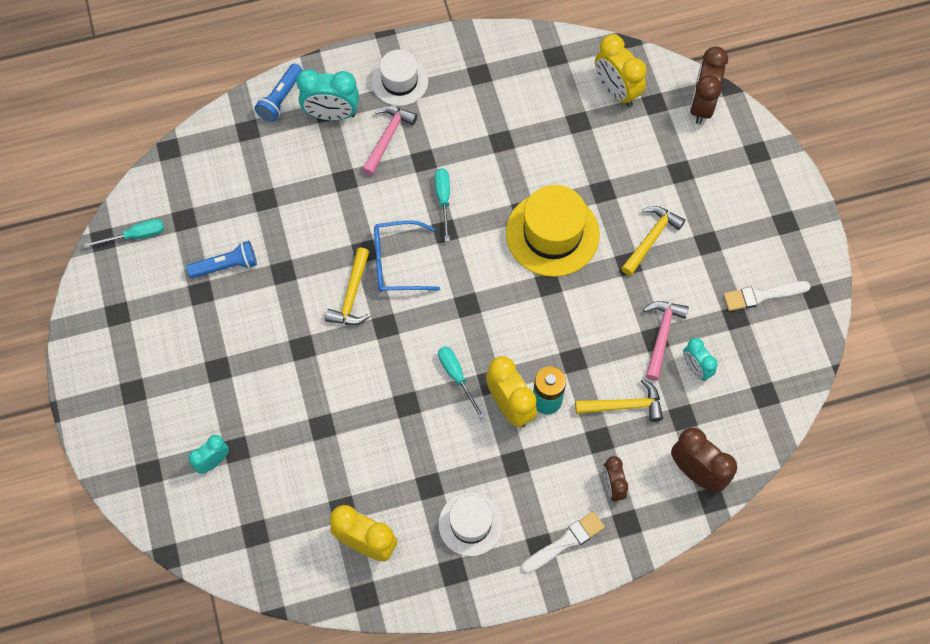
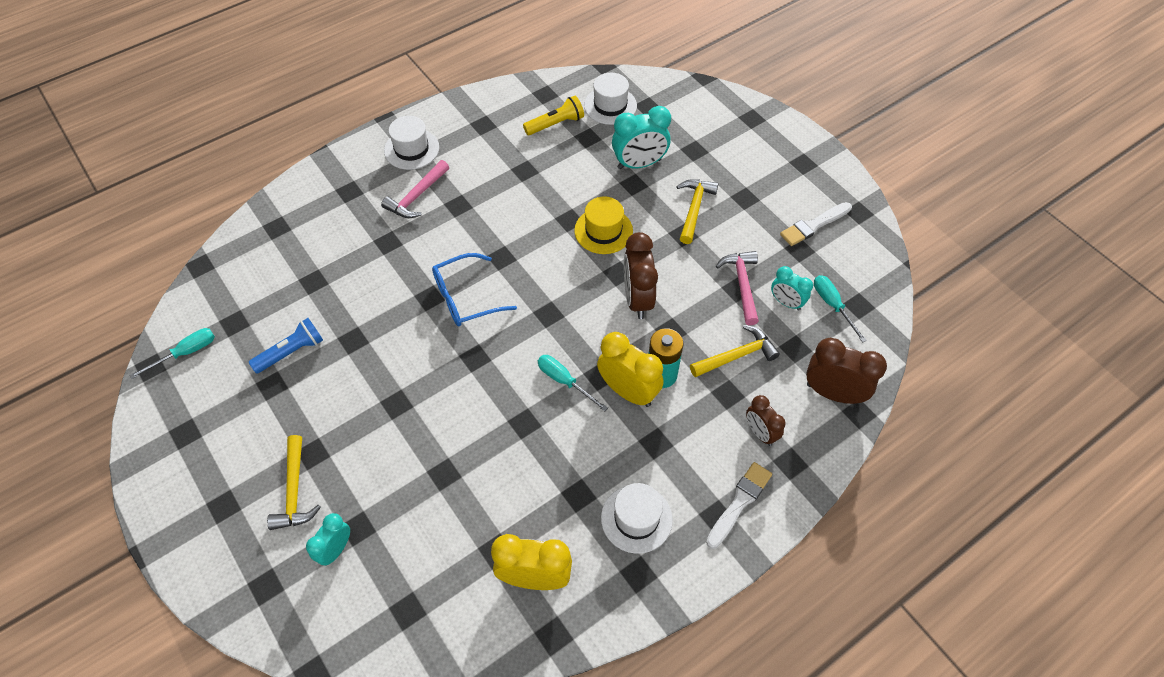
camera: 20 degrees left, 10 degrees down
(281, 98) = (301, 193): blue flashlight -> none
(331, 114) = (356, 192): turquoise clock -> turquoise clock (639, 164)
(352, 295) = (431, 340): yellow hammer -> yellow hammer (295, 491)
(387, 138) = (417, 196): pink hammer -> pink hammer turned 150 degrees counterclockwise
(443, 199) = (490, 232): turquoise screwdriver -> turquoise screwdriver (832, 305)
(552, 96) = (555, 124): none -> yellow flashlight
(552, 234) = (603, 231): yellow hat -> yellow hat, size x0.64
(616, 91) = (610, 105): yellow clock -> white hat
(702, 105) = (688, 97): brown clock -> brown clock (637, 299)

